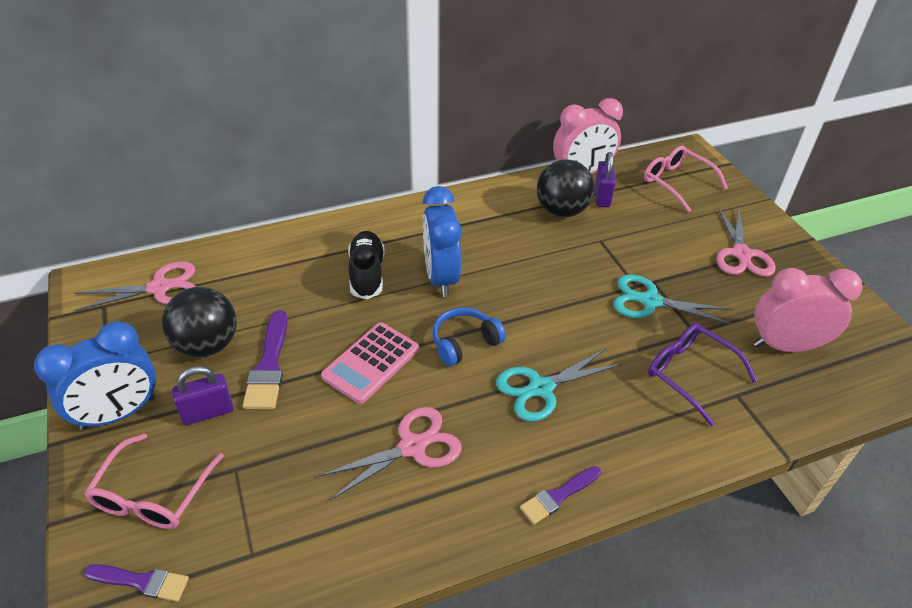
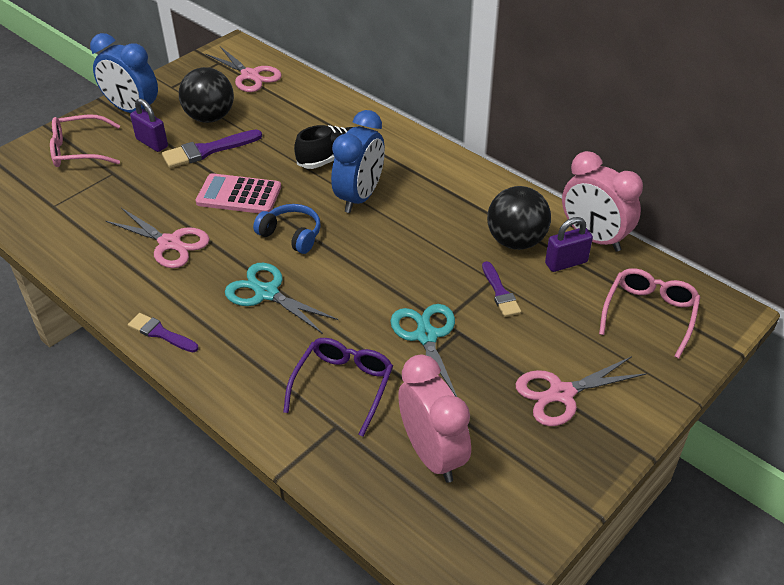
camera: 65 degrees right, 0 degrees up
(141, 582) = (19, 173): purple brush -> purple brush (500, 292)
(441, 277) = (359, 197): blue clock -> blue clock turned 150 degrees clockwise

